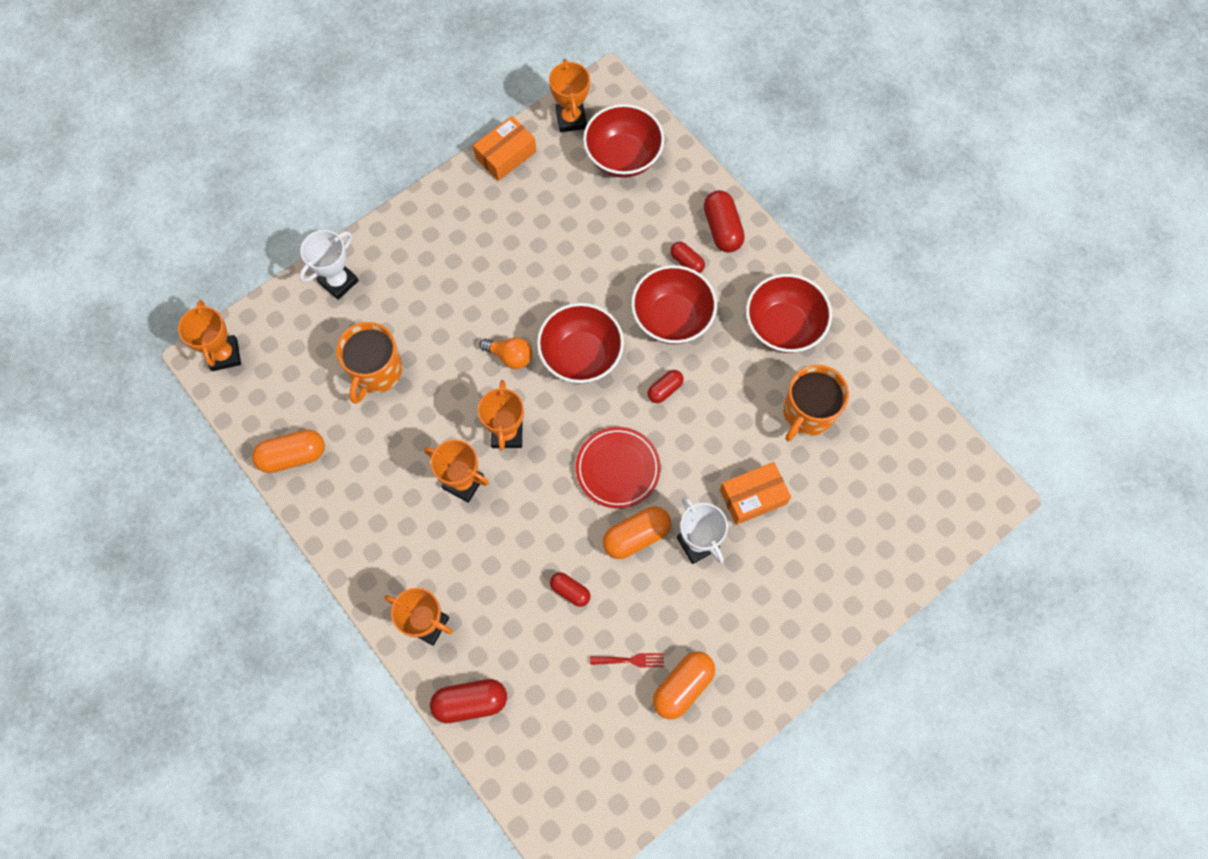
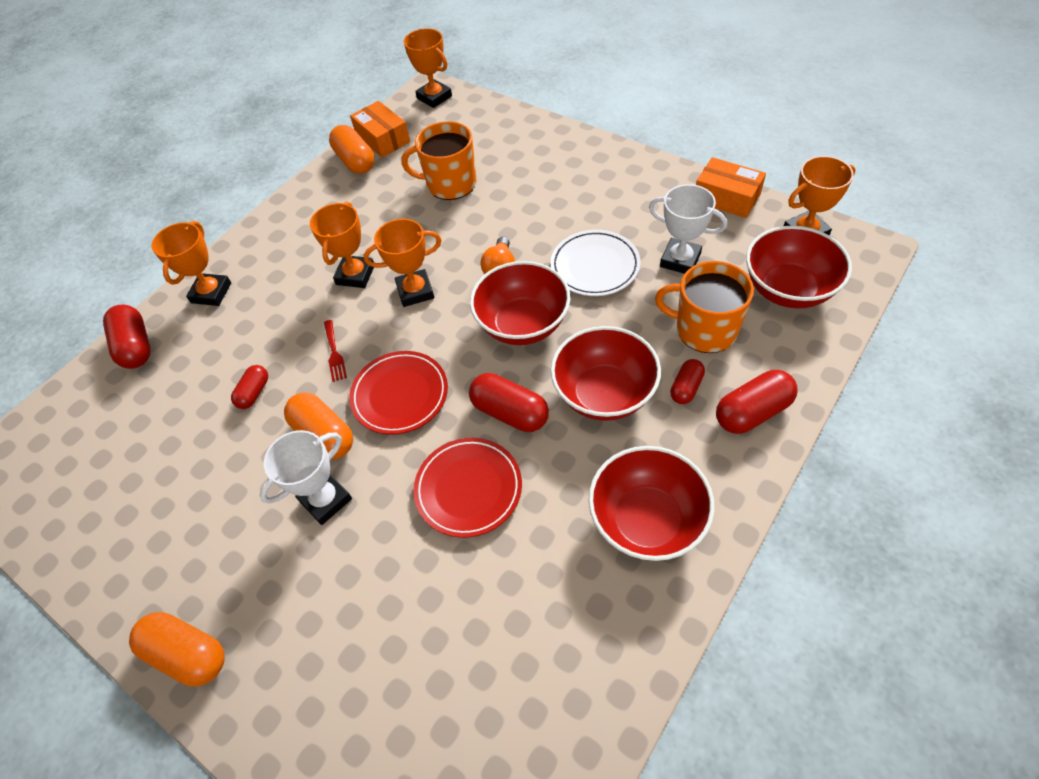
camera: 80 degrees right, 15 degrees down
(224, 355) = (434, 97): orange trophy -> orange trophy turned 75 degrees clockwise
(338, 281) = (529, 135): white trophy -> white trophy (680, 260)
(540, 282) = (595, 266): none -> white plate
(630, 660) = (181, 470): red fork -> red fork (334, 353)
(665, 389) = (510, 412): red capsule -> red capsule, size x1.66
(682, 686) = (151, 532): orange capsule -> orange capsule (188, 654)
(722, 436) = (468, 489): none -> red plate
(753, 497) = (397, 547): orange box -> orange box (383, 139)
(807, 413) = (532, 585): orange mug -> orange mug (704, 329)

